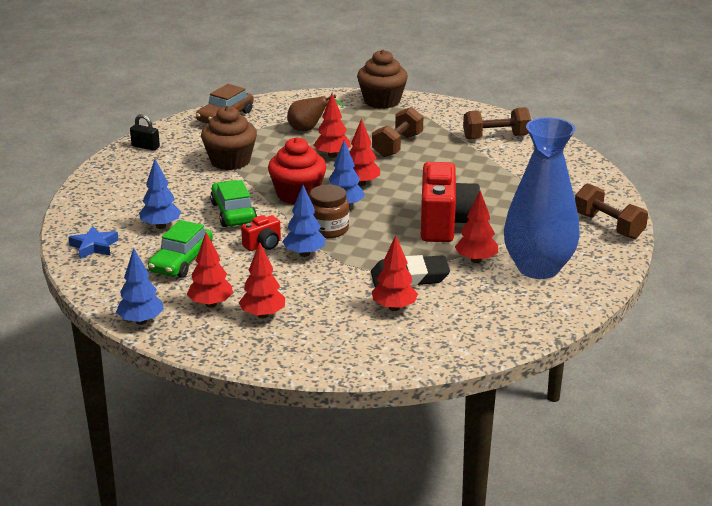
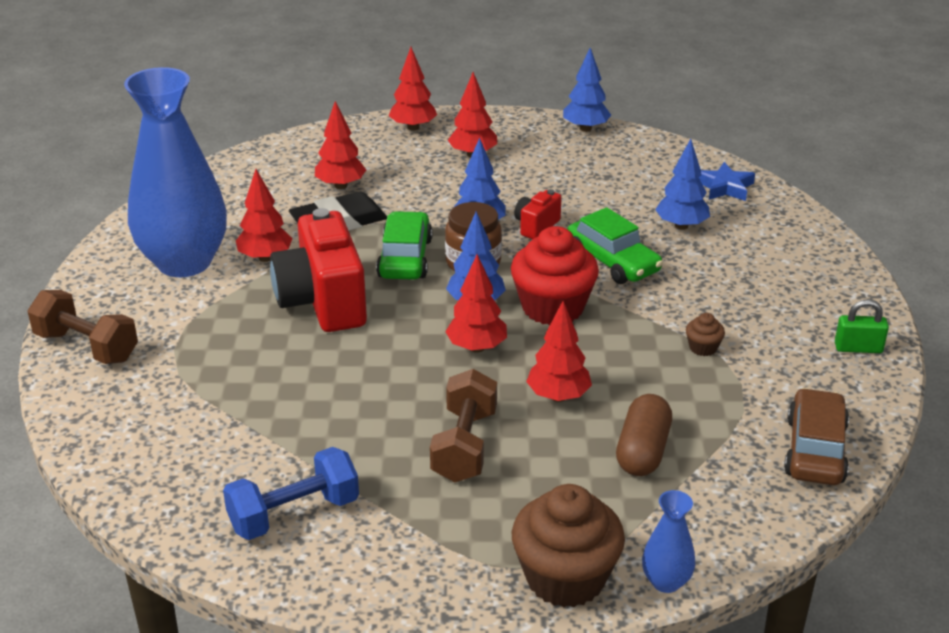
camera: 160 degrees right, 5 degrees up
(145, 147) = (858, 348): black padlock -> green padlock
(181, 261) = (609, 190): green car -> green car (405, 258)
(211, 304) = (534, 154): red tree -> red tree (413, 127)
(230, 161) = (703, 348): brown cupcake -> brown cupcake, size x0.43
(309, 129) = (643, 451): brown pear -> brown capsule
(340, 94) = (666, 582): none -> blue vase
(496, 137) = (294, 514): brown dumbbell -> blue dumbbell

